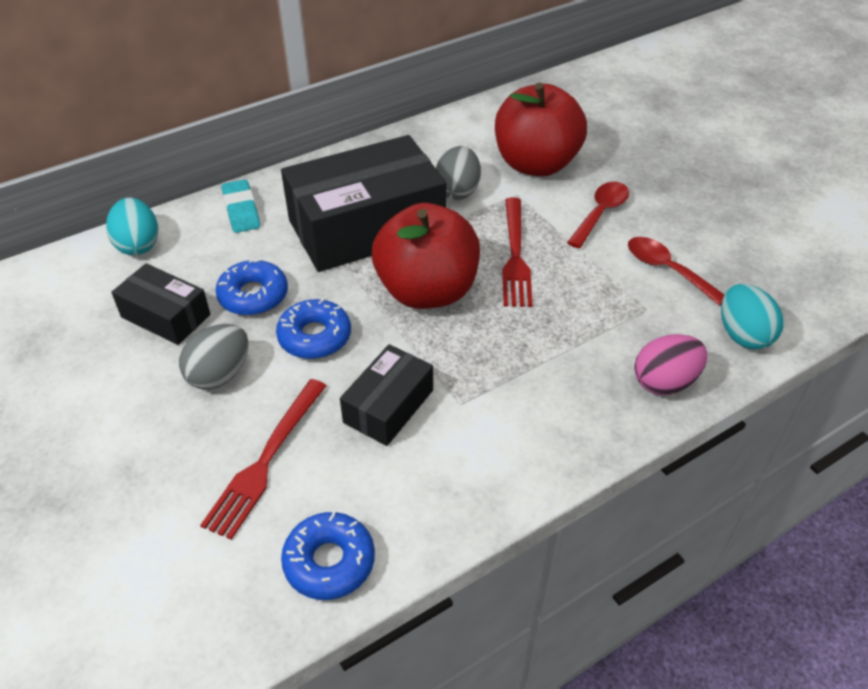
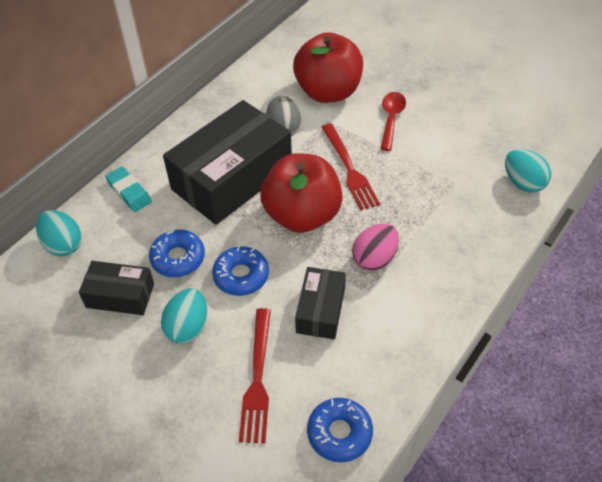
camera: 20 degrees left, 5 degrees up
(220, 374) = (188, 327): grey egg -> turquoise egg
(665, 382) = (490, 232): pink egg -> pink egg (374, 258)
(667, 270) = (454, 149): red spoon -> none

